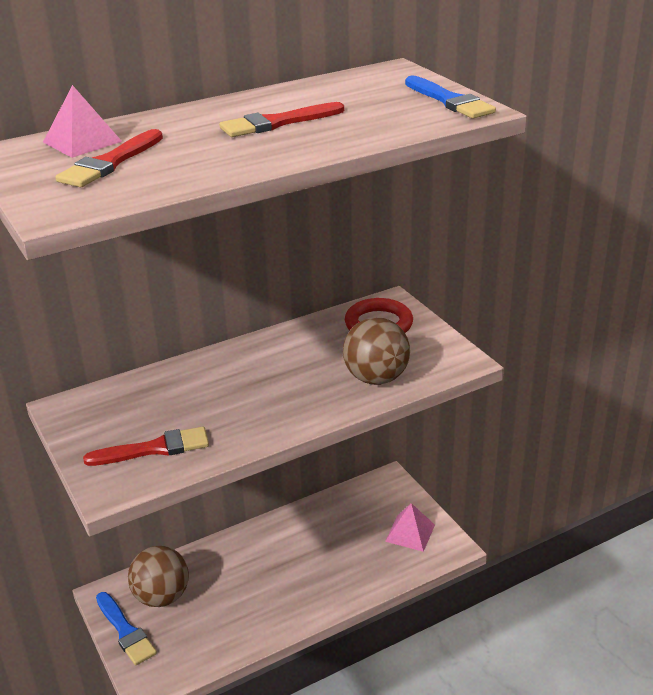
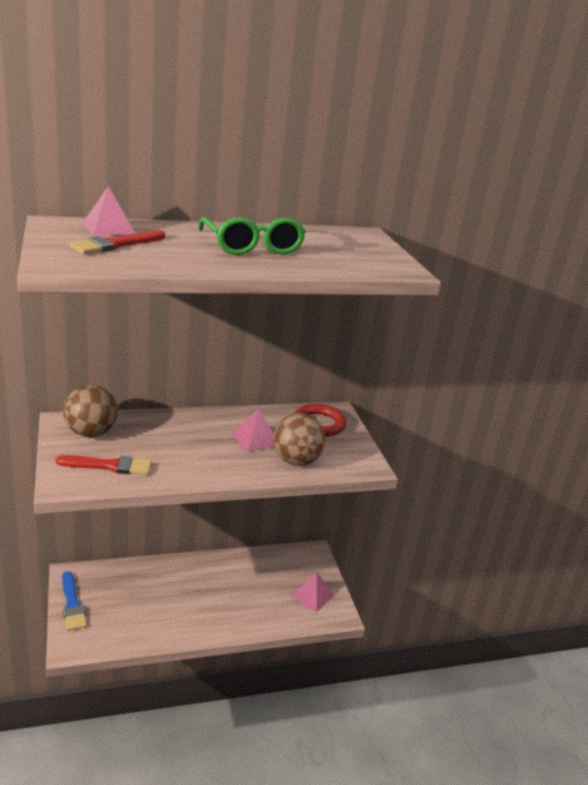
camera: 10 degrees right, 5 degrees down
(162, 596) = (109, 587): brown ball -> brown ball (91, 433)
(277, 123) = (252, 246): red brush -> green glasses
(314, 364) = (255, 439): none -> pink pyramid
(449, 101) = (389, 260): blue brush -> none

